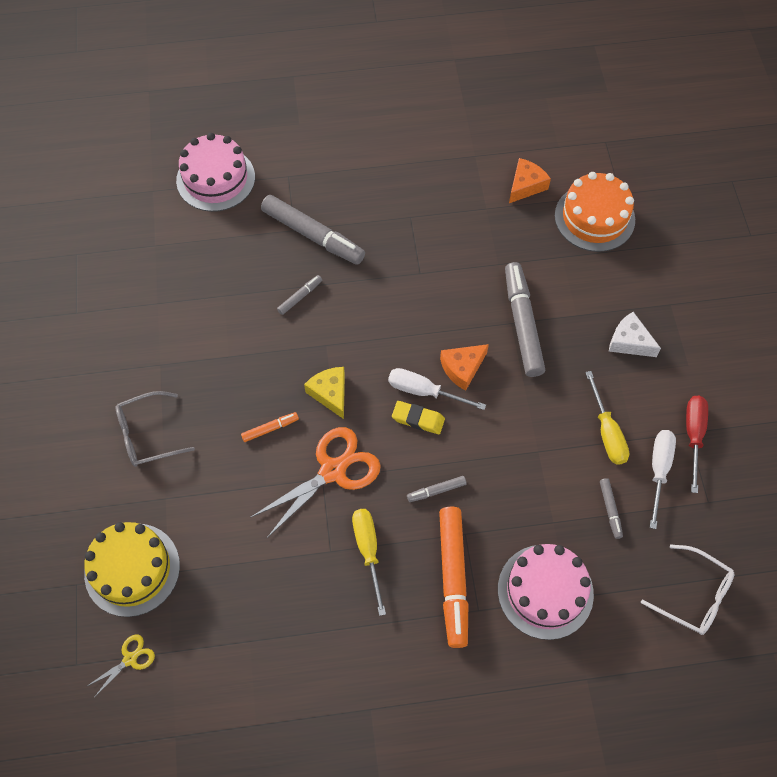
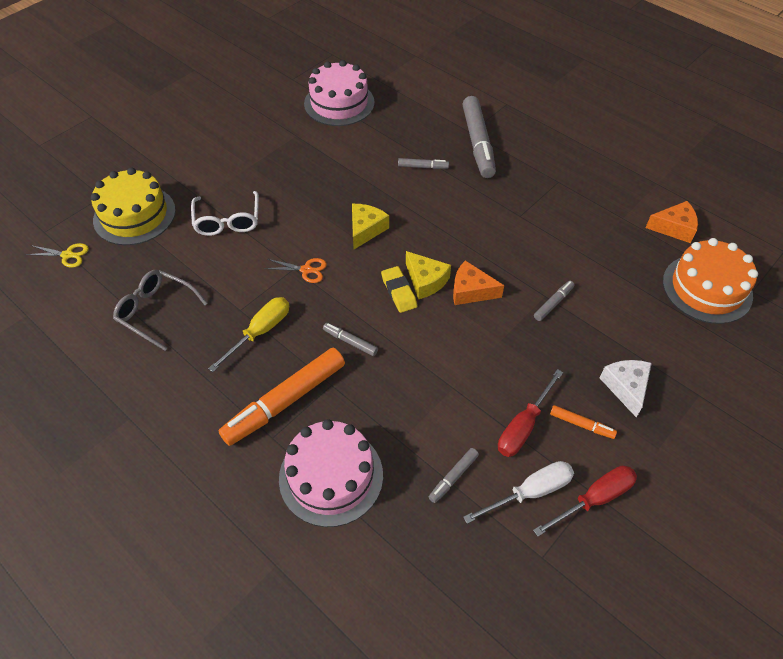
camera: 50 degrees right, 10 degrees down
(147, 435) = (239, 161): grey glasses -> grey glasses (156, 311)
(215, 179) = (460, 75): pink cake -> pink cake (339, 103)
(270, 429) = (305, 216): orange marker -> orange marker (581, 425)
(333, 470) = (306, 270): orange scissors -> orange scissors, size x0.48
(424, 391) = (426, 281): white screwdriver -> yellow cheese
(522, 324) = (553, 303): grey marker -> grey marker, size x0.46
(607, 432) = (523, 426): yellow screwdriver -> red screwdriver
(694, 595) = (435, 608): white glasses -> white glasses (227, 221)

